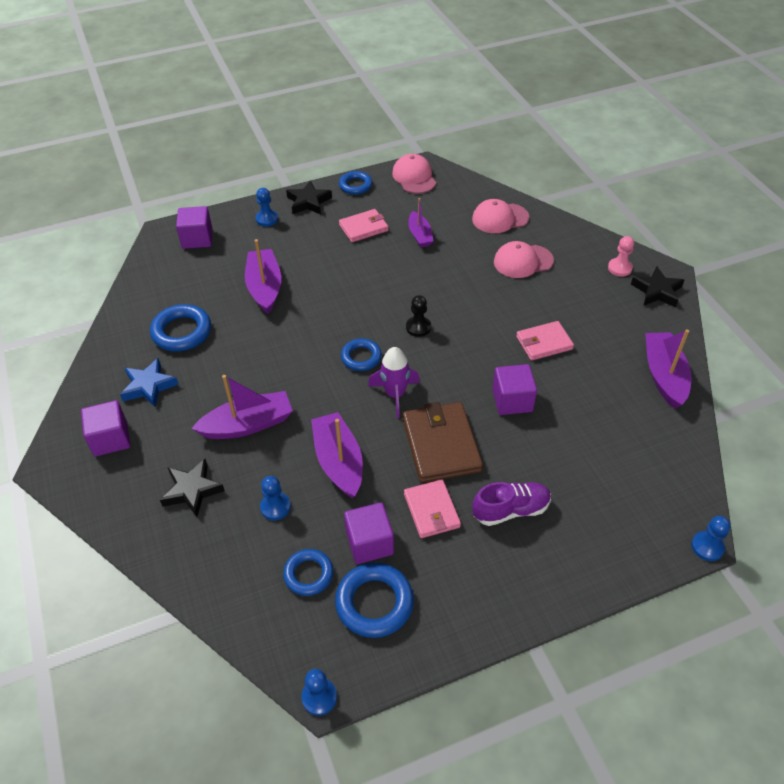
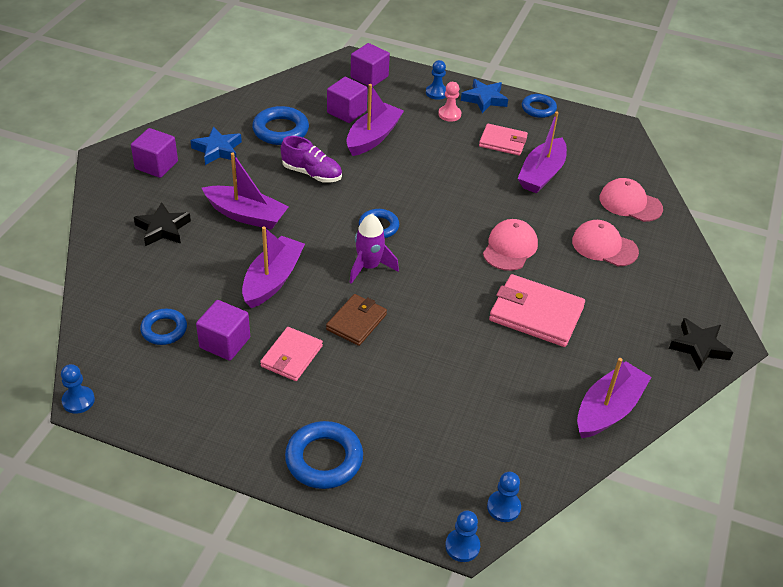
camera: 40 degrees right, 5 degrees down
(275, 507) = (197, 276): blue pawn -> blue pawn (503, 507)
(308, 202) = (484, 99): black star -> blue star
(374, 603) = (180, 378): blue ring -> blue ring (324, 459)
(414, 177) = (597, 130): pink cap -> pink cap (510, 248)
(418, 327) = (449, 236): black pawn -> none
(420, 235) = (542, 174): purple boat -> purple boat, size x1.58
(441, 444) = (356, 322): brown wallet -> brown wallet, size x0.63
(511, 510) = (346, 400): purple shoe -> purple shoe (312, 173)
(512, 400) = (451, 333): purple cube -> purple cube (346, 112)
(544, 343) = (536, 314): pink wallet -> pink wallet, size x1.58
(619, 268) = (689, 307): pink pawn -> pink pawn (449, 114)

